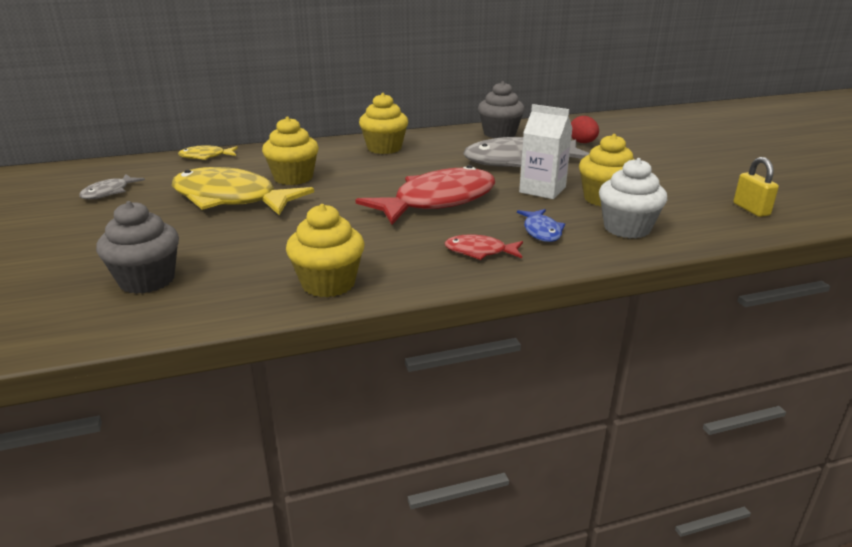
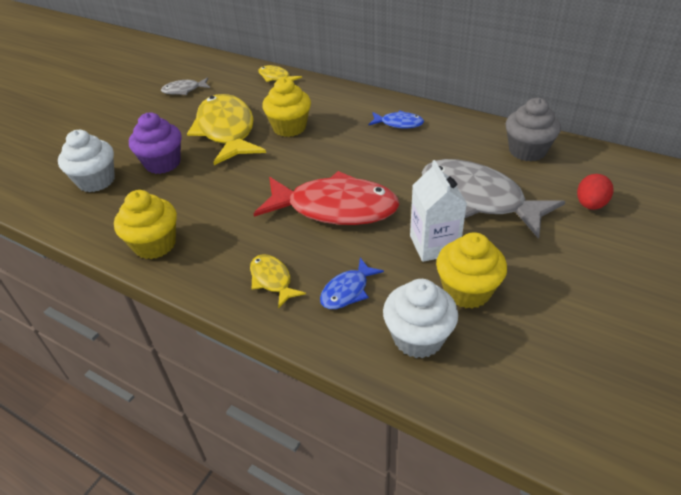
camera: 50 degrees right, 15 degrees up
(147, 280) = (96, 181): grey cupcake -> white cupcake
(206, 240) = (163, 163): none -> purple cupcake
(384, 148) = (399, 123): yellow cupcake -> blue fish
(480, 252) = (272, 280): red fish -> yellow fish
(751, 209) = (592, 408): yellow padlock -> none

